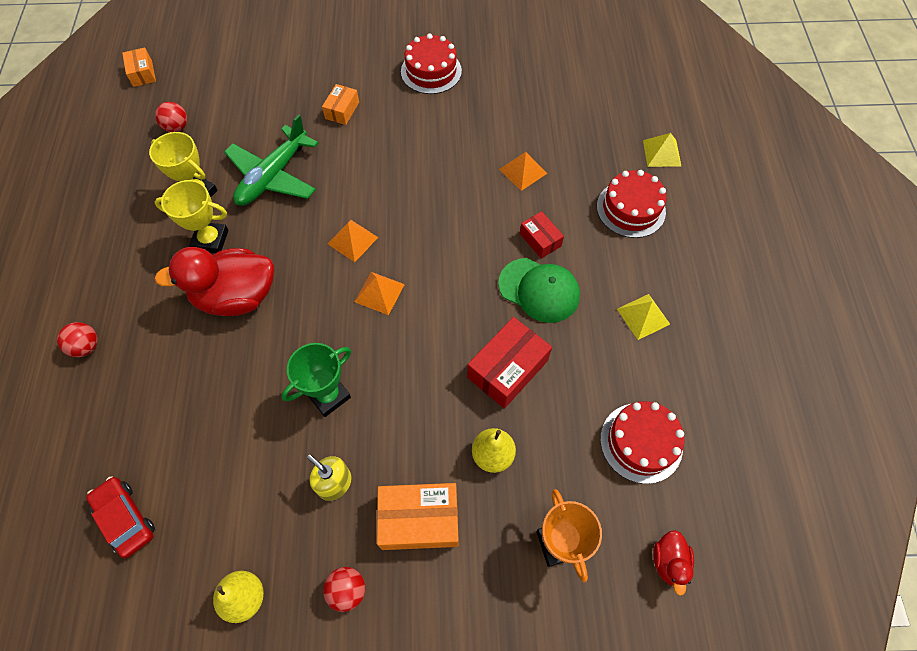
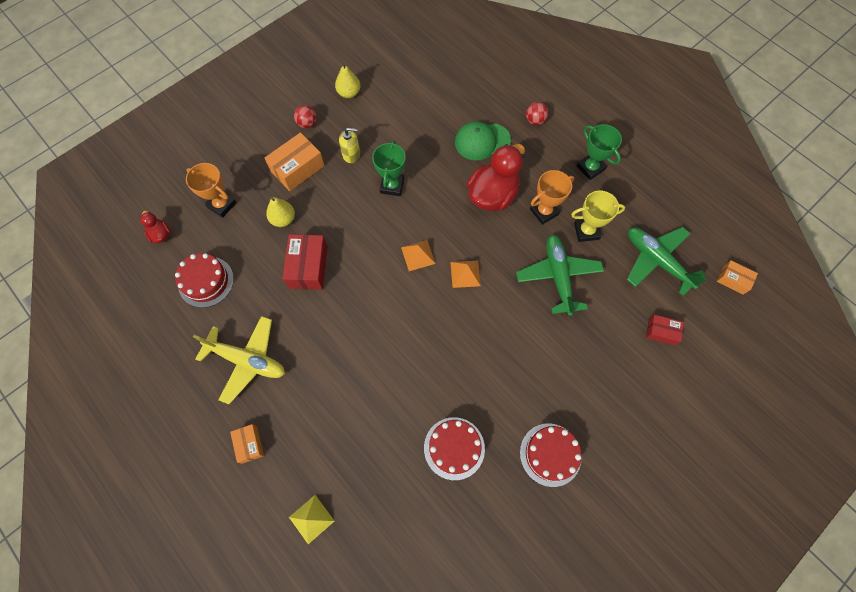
camera: 140 degrees right, 5 degrees up
(110, 247) = (590, 168): none -> green trophy
(125, 518) = (429, 81): red car -> none
(177, 127) = (657, 261): red ball -> green plane
(211, 240) = (544, 212): yellow trophy -> orange trophy
(342, 110) = (573, 361): orange box -> orange box (249, 444)
(523, 171) = (403, 413): orange pyramid -> none
(539, 290) = (324, 329): green cap -> green cap (482, 141)
(540, 240) = (350, 365): red box -> red box (661, 332)
(631, 209) = (304, 441): red cake -> red cake (454, 448)
(643, 316) = (247, 360): yellow pyramid -> yellow plane

